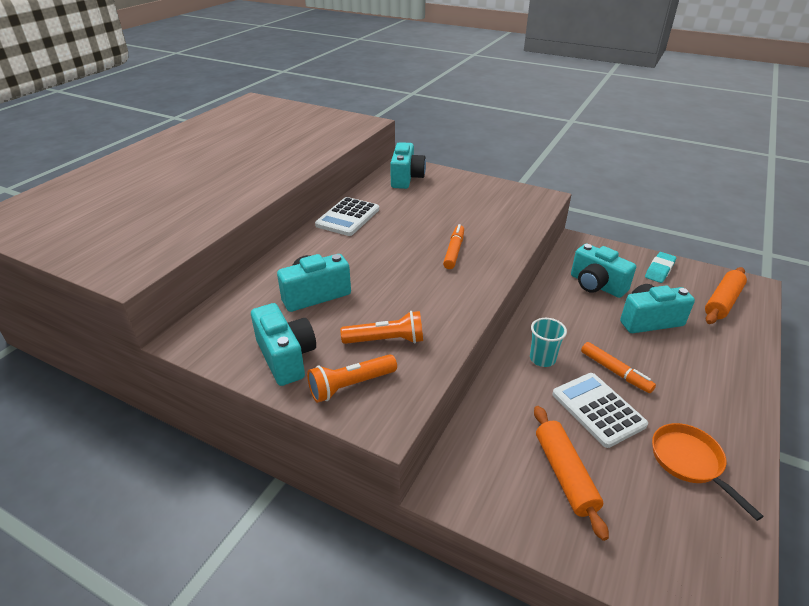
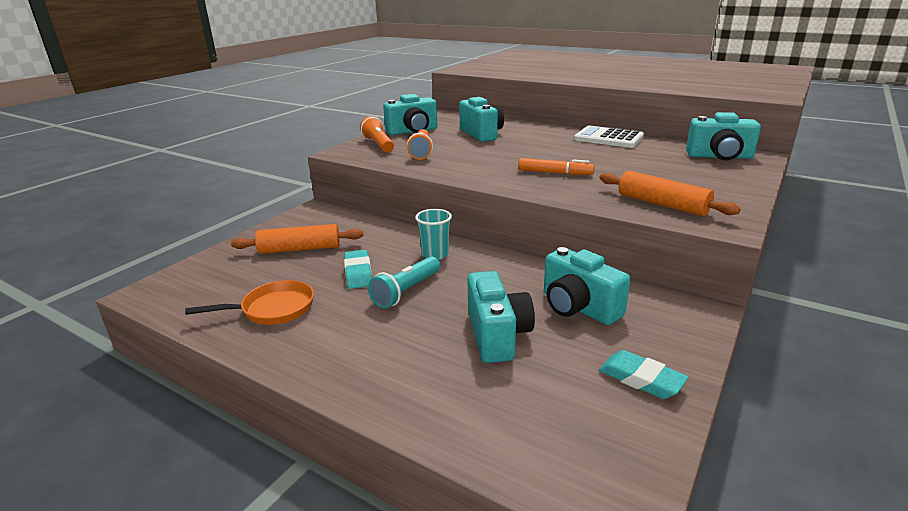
camera: 95 degrees right, 10 degrees down
(596, 285) = (578, 307): turquoise camera -> turquoise camera turned 90 degrees counterclockwise
(598, 409) = (358, 273): white calculator -> turquoise eraser
(615, 372) = (406, 291): orange marker -> turquoise flashlight
(722, 302) = (552, 431): orange rolling pin -> orange rolling pin (662, 204)

